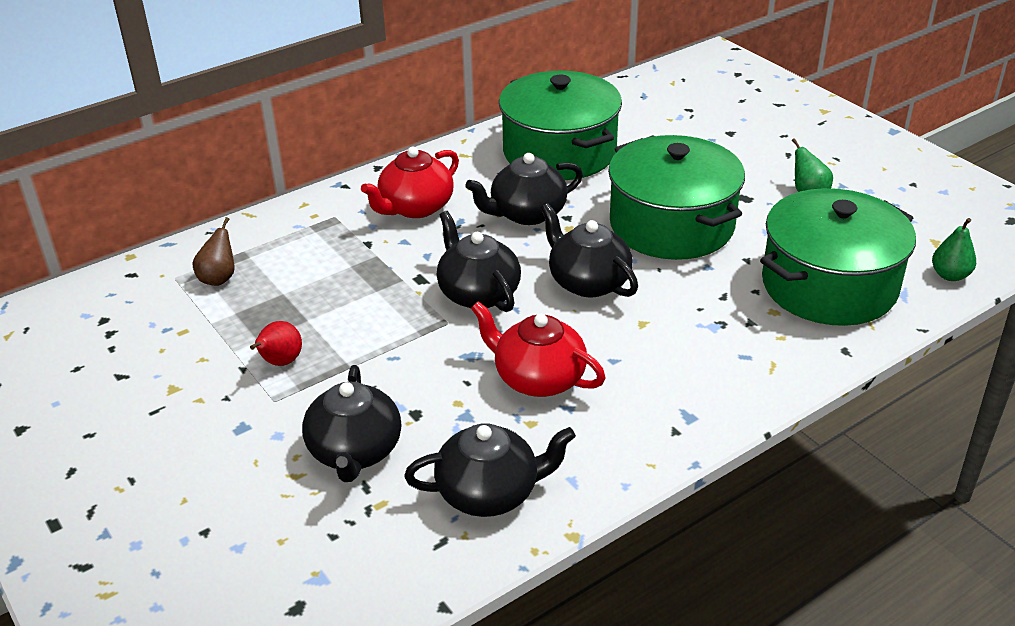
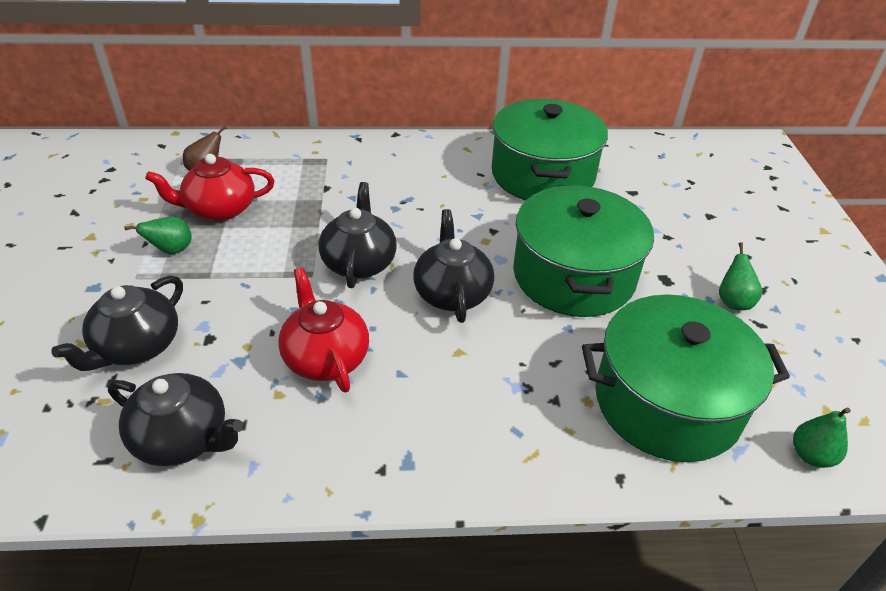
camera: 30 degrees right, 5 degrees up
(280, 362) = (171, 250): red pear -> green pear
(415, 207) = (388, 174): red teapot -> red teapot (219, 209)
(526, 213) = (464, 214): black teapot -> none

